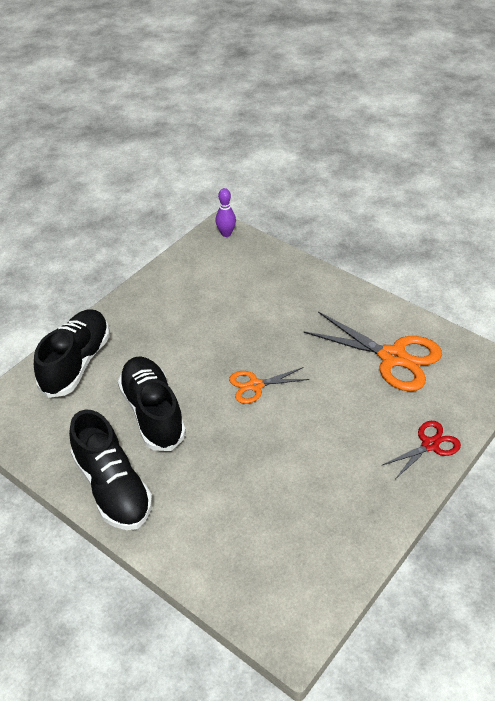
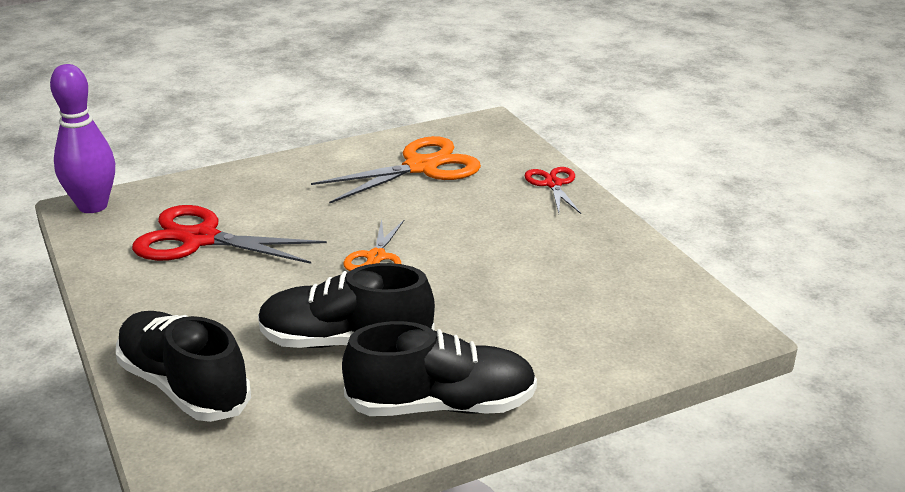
camera: 65 degrees left, 15 degrees down
(221, 295) = (200, 239): none -> red scissors
(226, 233) = (93, 206): purple bowling pin -> purple bowling pin, size x1.87

